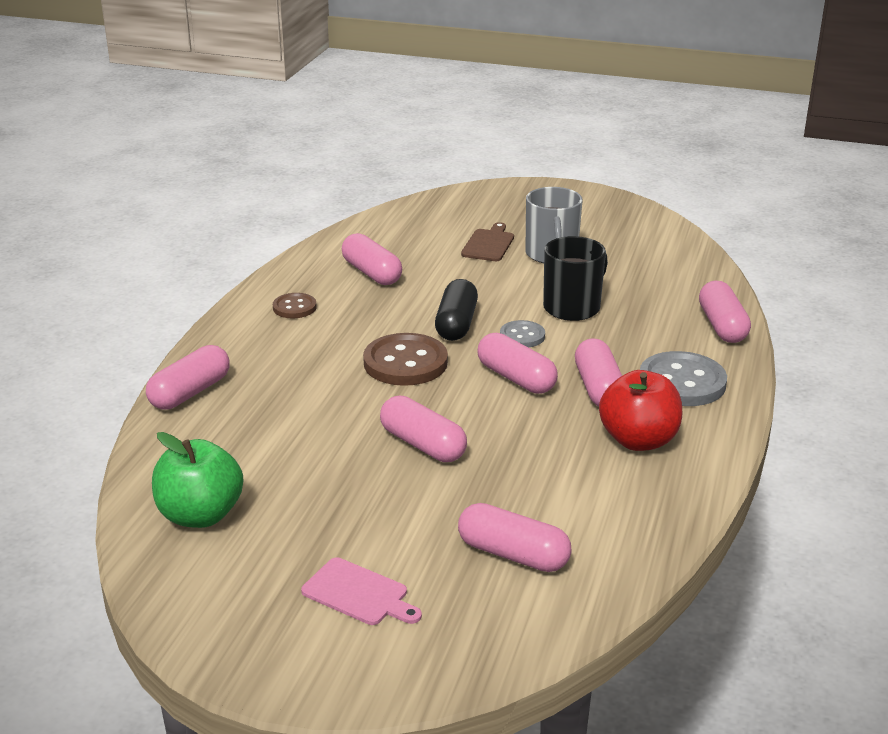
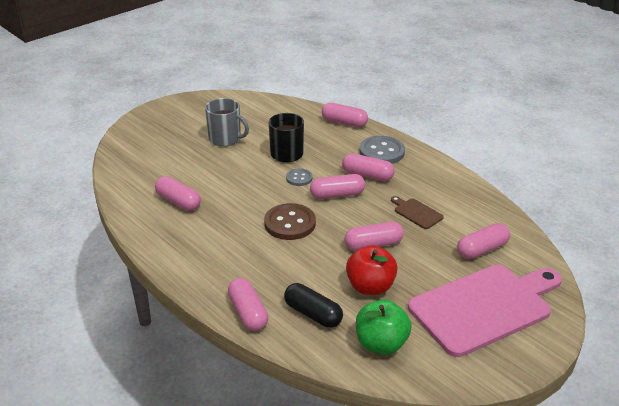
camera: 60 degrees left, 5 degrees up
(294, 307) = (188, 242): brown button -> none
(359, 593) = (484, 307): pink cutting board -> pink cutting board, size x2.47
(371, 273) = (178, 201): pink capsule -> pink capsule turned 45 degrees clockwise
(456, 324) = (266, 193): black capsule -> black capsule (313, 314)
(488, 244) = (191, 153): brown cutting board -> brown cutting board (416, 213)
(638, 440) = (419, 182): red apple -> red apple (370, 287)

